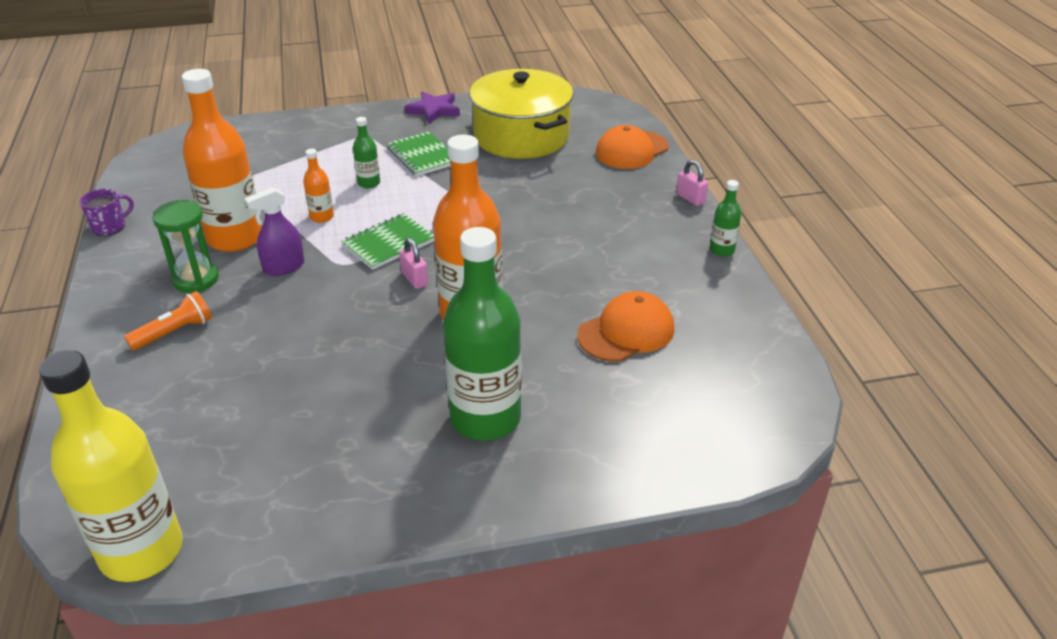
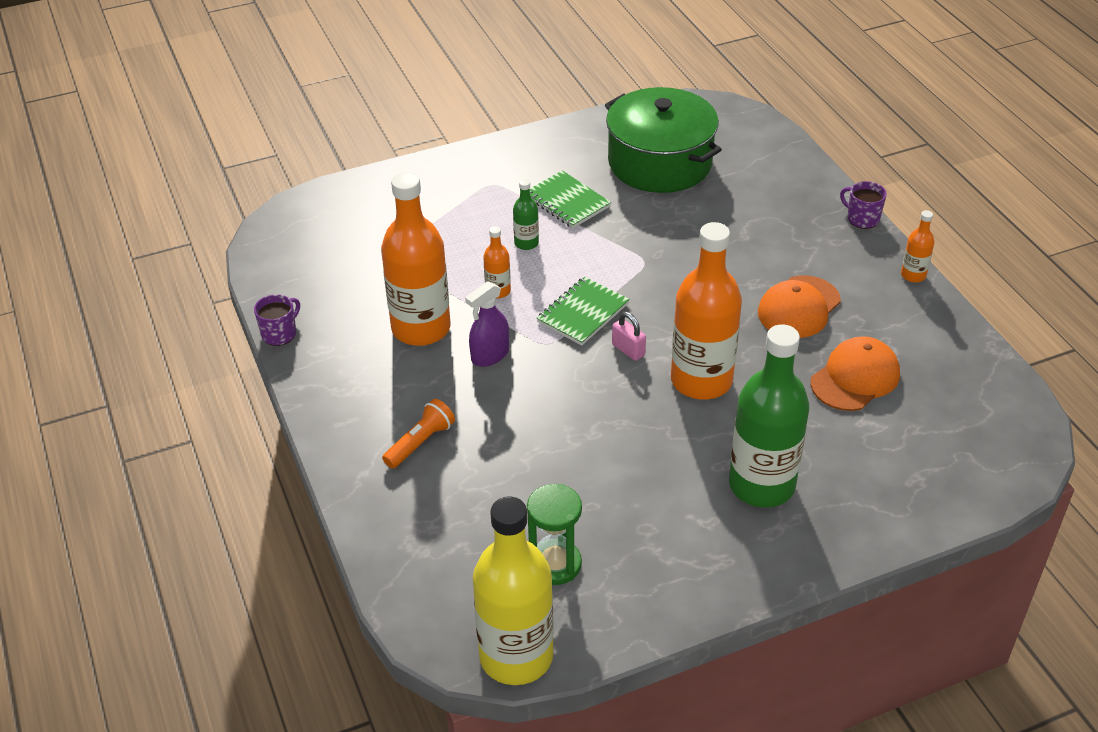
camera: 10 degrees left, 5 degrees up
(195, 279) = (408, 382): green hourglass -> green hourglass (555, 564)
(434, 110) = (550, 140): purple star -> none
(521, 136) = (660, 163): yellow pot -> green pot
(631, 150) = (781, 166): orange cap -> orange cap (798, 307)
(690, 198) = (862, 218): pink padlock -> purple mug
(722, 250) = (913, 275): green bottle -> orange bottle

